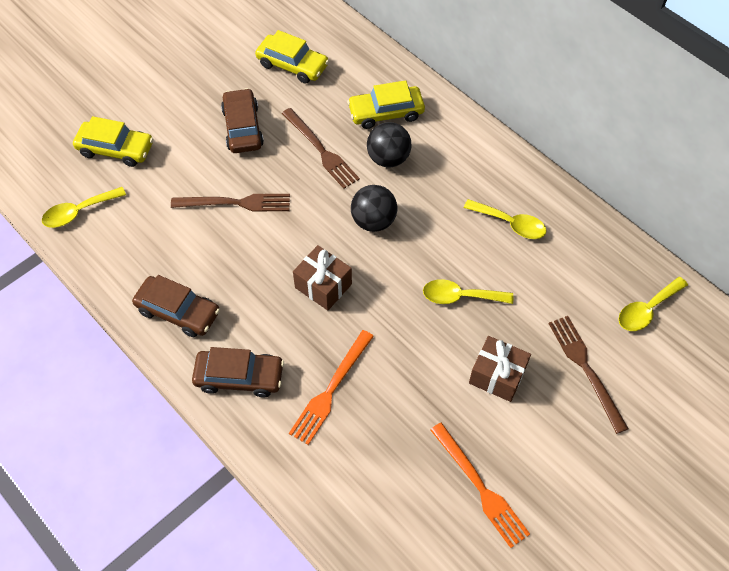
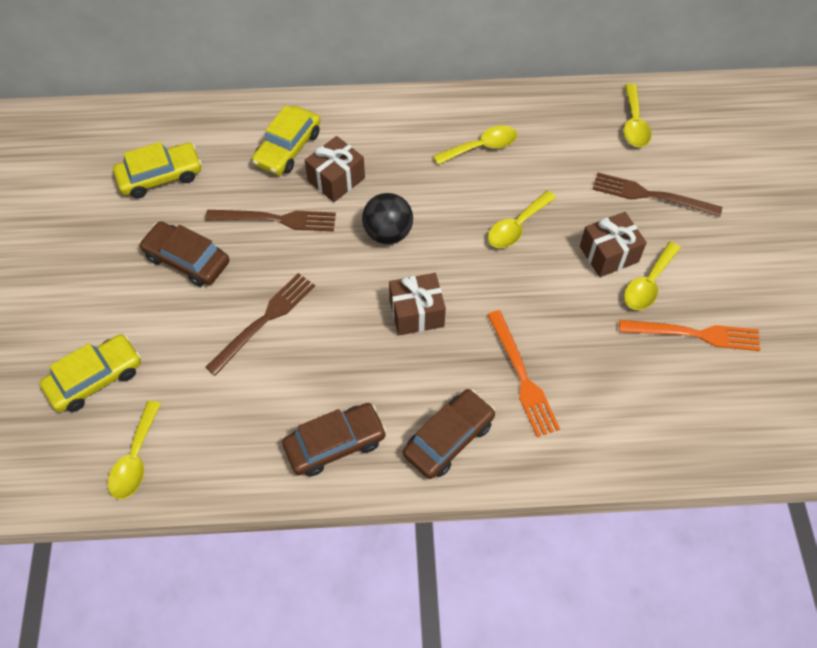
camera: 50 degrees left, 0 degrees up
(388, 158) = (336, 179): black ball -> brown gift
(496, 422) = (648, 284): none -> yellow spoon

